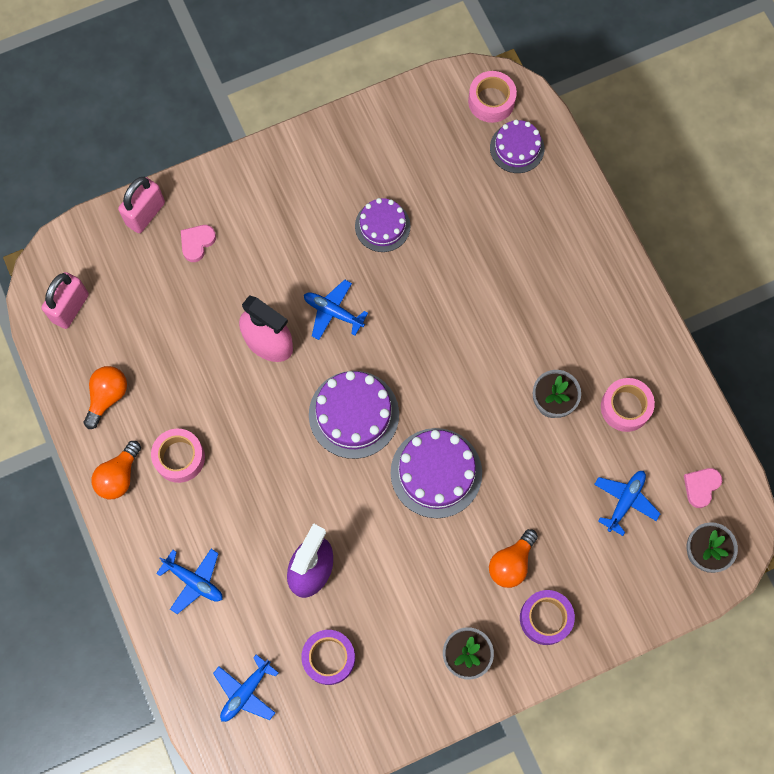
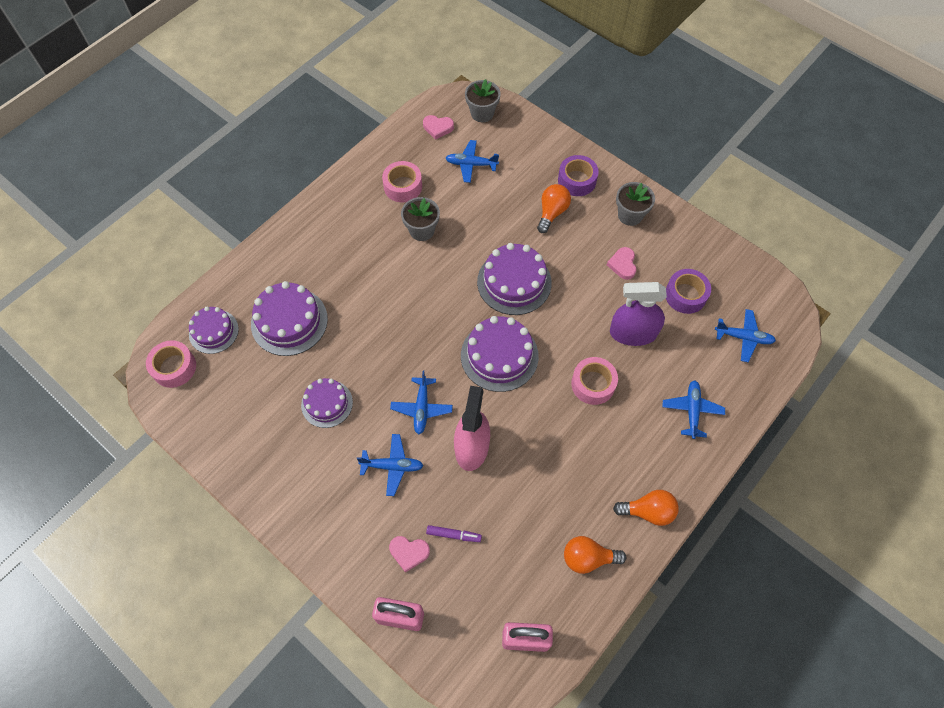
camera: 115 degrees left, 10 degrees down
(179, 457) = (605, 470): pink tape -> pink tape (593, 384)
(192, 288) = (453, 535): none -> purple marker
(286, 261) = (392, 466): none -> blue plane
(402, 608) = (622, 264): none -> pink heart
(495, 222) = (289, 321): none -> purple cake
(511, 563) = (552, 212): orange light bulb -> orange light bulb turned 75 degrees counterclockwise

